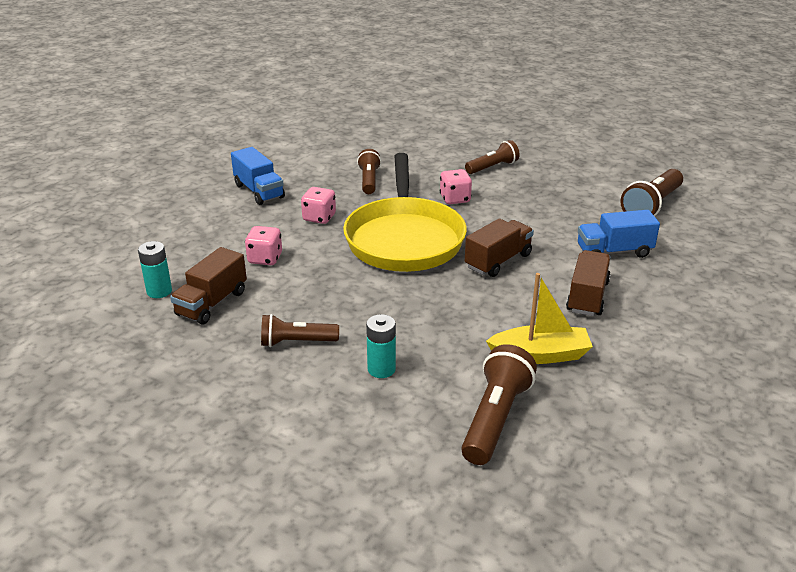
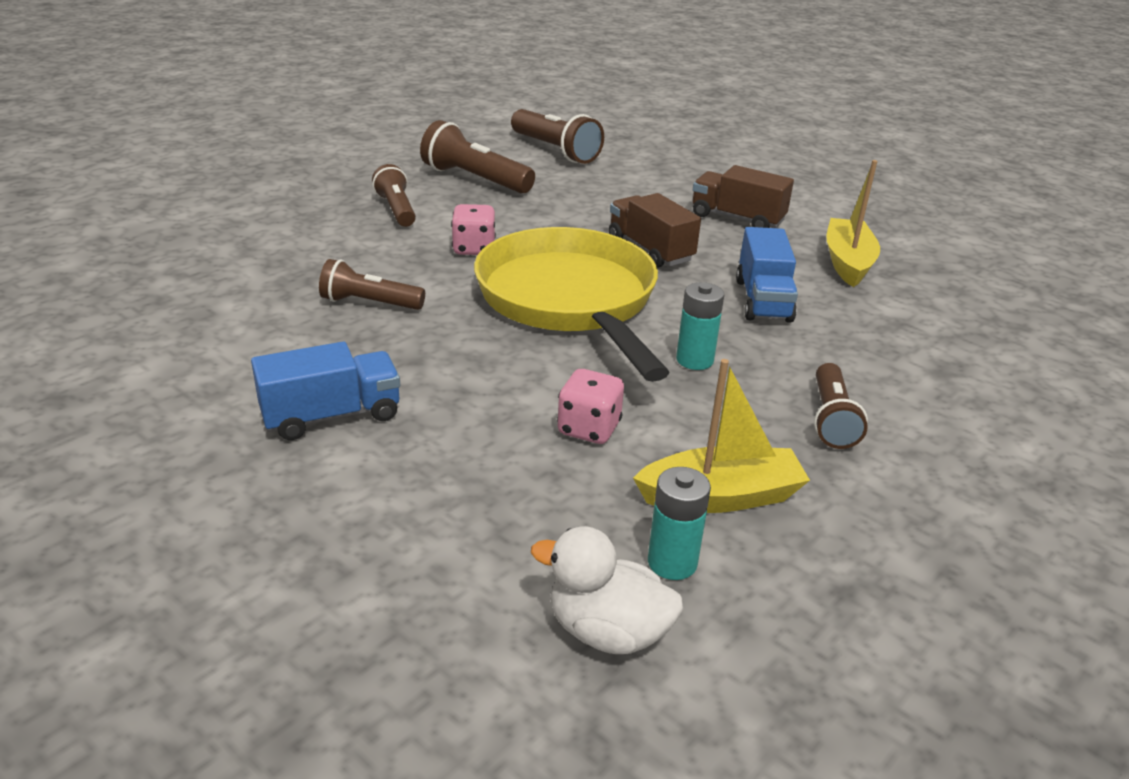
camera: 80 degrees left, 0 degrees up
(115, 278) = (607, 631): none -> white duck
(212, 303) = (721, 496): brown truck -> yellow boat
(319, 218) = (472, 362): pink dice -> none
(381, 369) = (886, 360): turquoise battery -> turquoise battery (694, 360)
(404, 238) = (570, 301): yellow pan -> yellow pan turned 120 degrees counterclockwise
(495, 418) = (963, 305): brown flashlight -> brown flashlight (474, 179)
(614, 252) = (648, 188): blue truck -> blue truck (763, 300)

